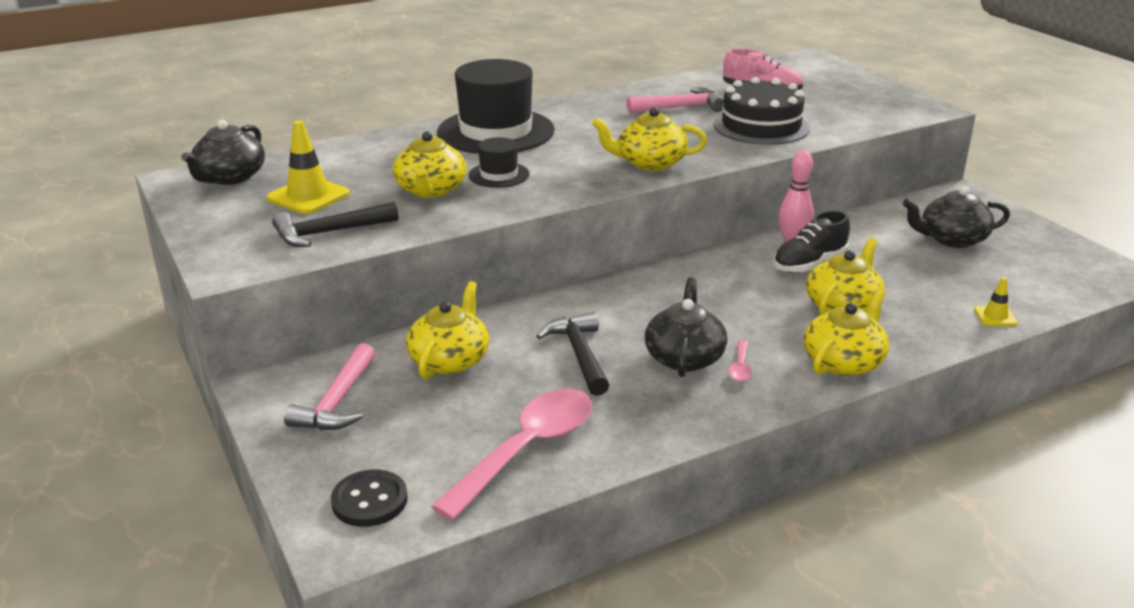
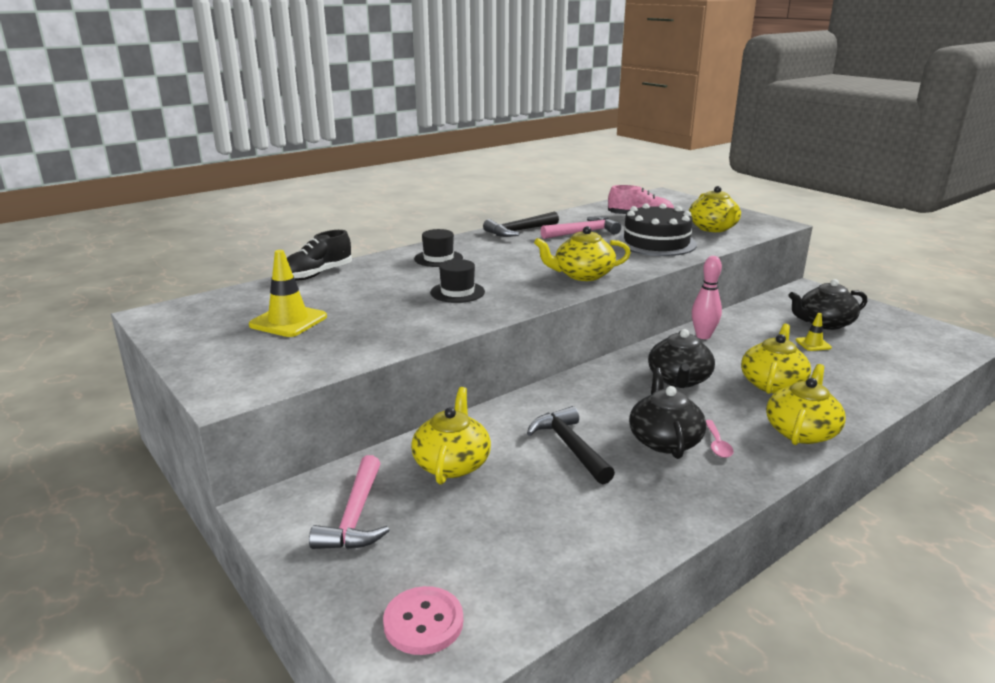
camera: 10 degrees left, 5 degrees down
(230, 177) = (207, 310): black teapot -> black teapot (679, 379)
(329, 233) = (319, 352): black hammer -> black hammer (519, 231)
(369, 500) = (423, 622): black button -> pink button
(431, 190) = (401, 308): yellow teapot -> yellow teapot (713, 228)
(496, 131) = (438, 258): black hat -> black hat, size x0.48
(527, 449) = (562, 546): pink spoon -> none
(809, 263) = (725, 351): black shoe -> black shoe (317, 274)
(995, 316) = (897, 381): yellow traffic cone -> yellow traffic cone (813, 344)

